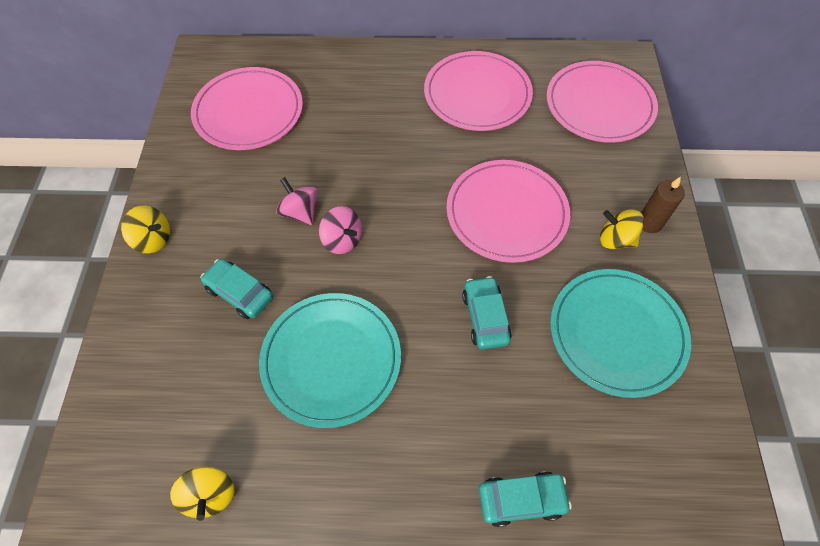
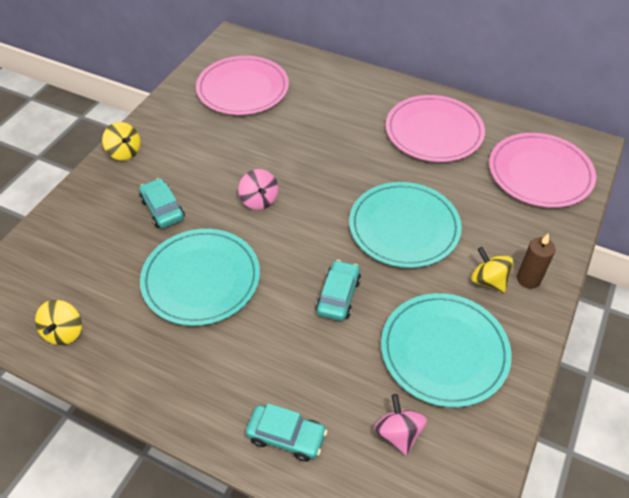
camera: 25 degrees right, 10 degrees down
(300, 212) = (239, 170): pink spinning top -> pink spinning top (398, 433)
(506, 213) = (404, 227): pink plate -> turquoise plate

